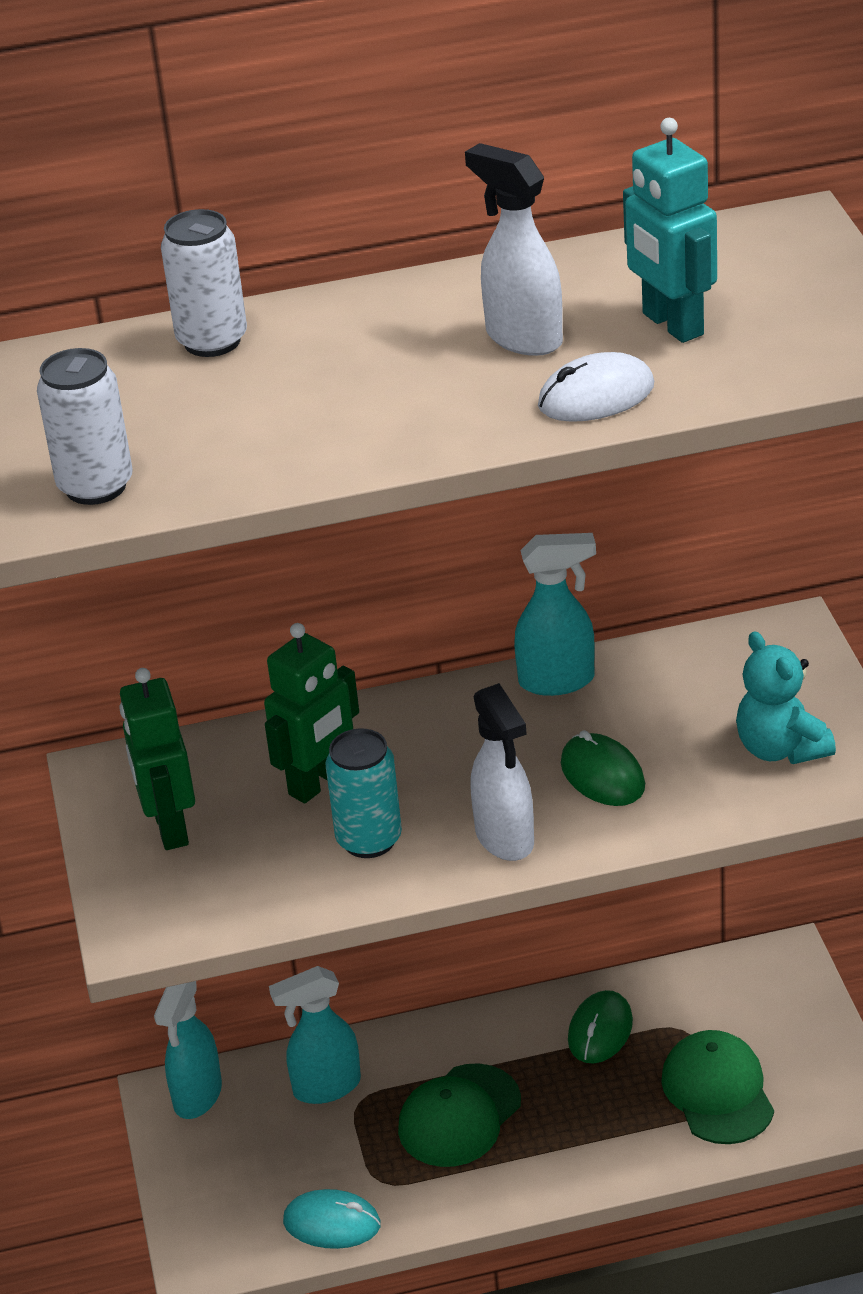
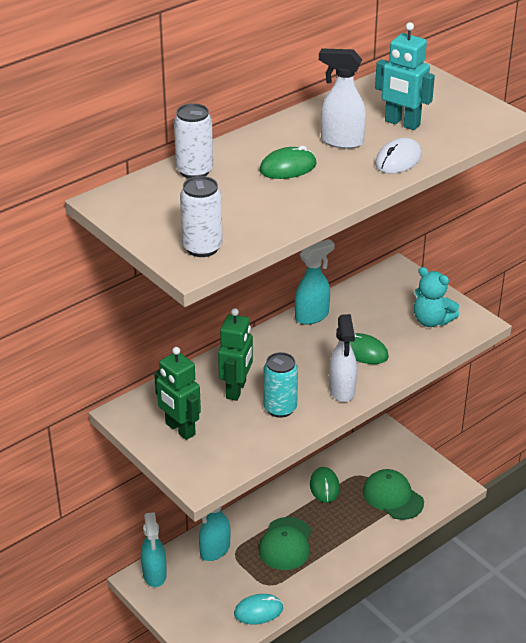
camera: 30 degrees left, 0 degrees up
(379, 368) = (288, 167): none -> green mouse
(505, 839) = (342, 391): white spray bottle -> white spray bottle turned 45 degrees clockwise

